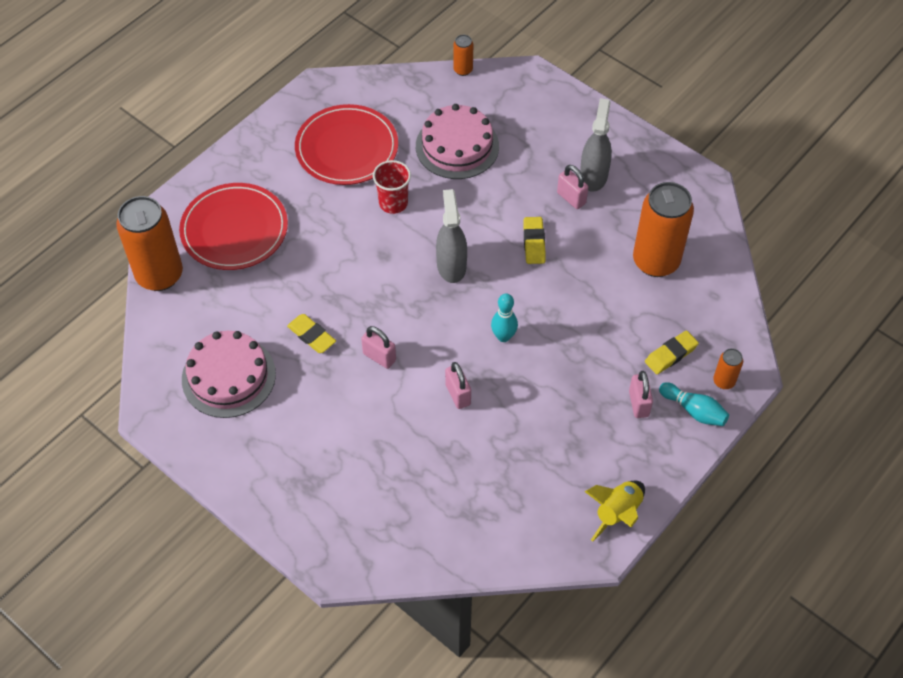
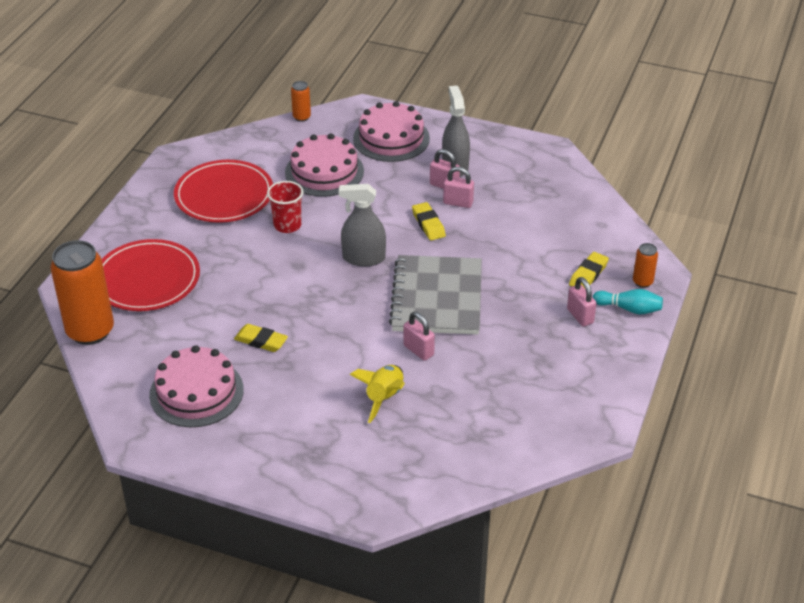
camera: 20 degrees left, 15 degrees down
(379, 357) = (332, 341): pink padlock -> pink padlock (458, 203)
(451, 266) = (363, 258): grey spray bottle -> grey spray bottle turned 60 degrees counterclockwise
(503, 336) = (437, 298): turquoise bowling pin -> grey notebook
(542, 122) = (391, 138): none -> pink cake
(617, 513) = (604, 399): yellow rocket -> yellow rocket (384, 398)
(656, 261) = (540, 212): orange can -> none

